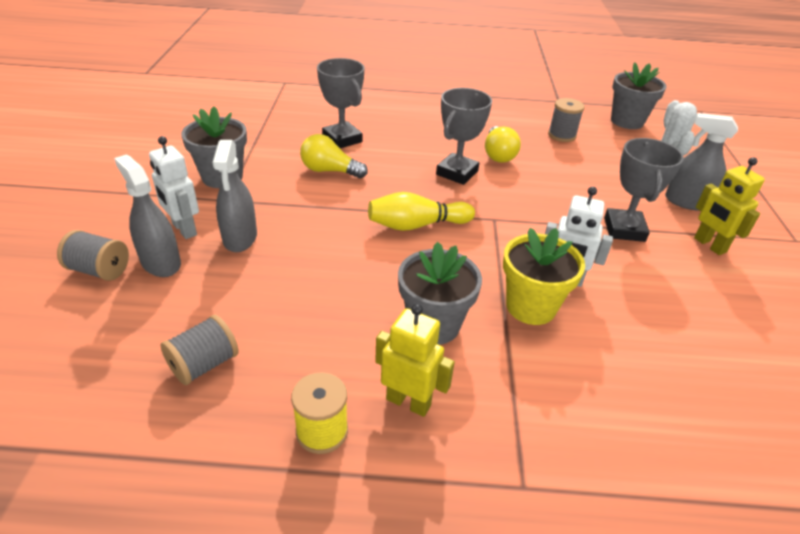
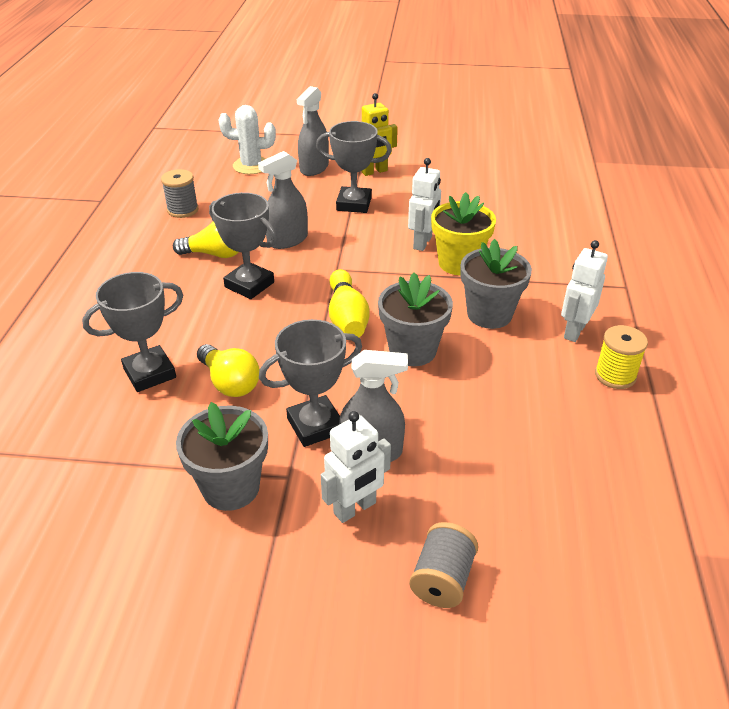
camera: 85 degrees left, 0 degrees up
(161, 263) = (423, 519): grey spray bottle -> grey spray bottle (287, 240)
(204, 364) = (568, 454): grey spool -> none
(275, 210) = (315, 425): none -> grey trophy
(329, 171) = (230, 382): yellow light bulb -> yellow light bulb turned 60 degrees counterclockwise
(408, 402) = (574, 331): yellow robot -> white robot
(627, 121) = (163, 168): grey flower pot -> grey flower pot (412, 350)

